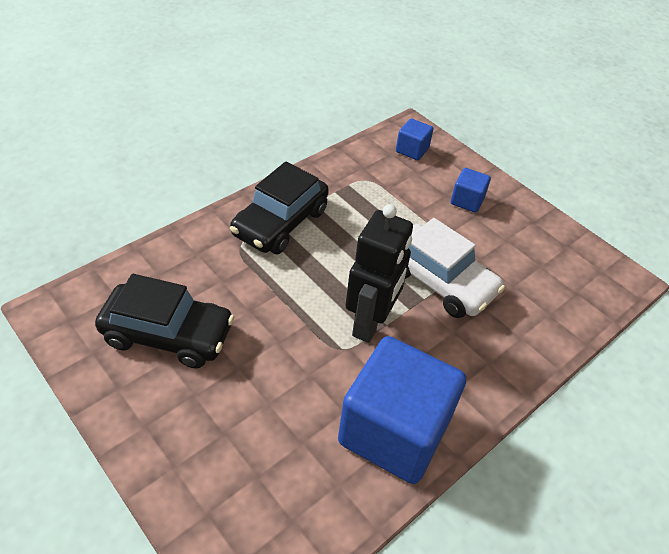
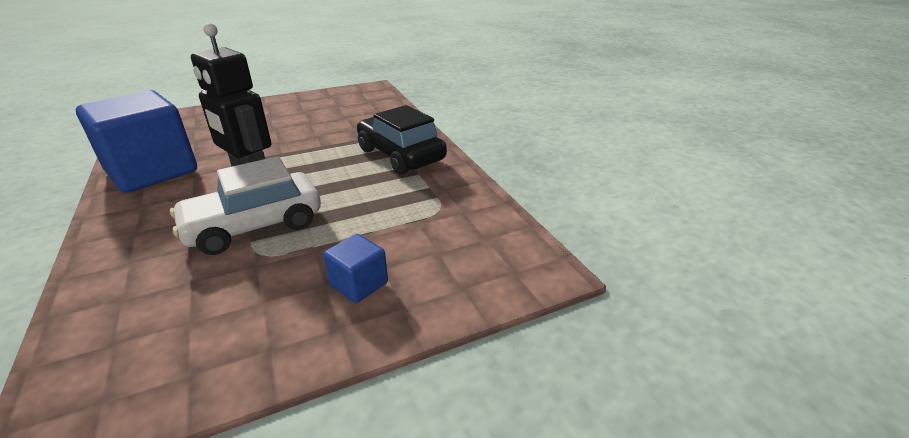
camera: 110 degrees right, 15 degrees down
(168, 334) = (323, 112): black car -> none
(412, 150) = (488, 258): blue cube -> none

